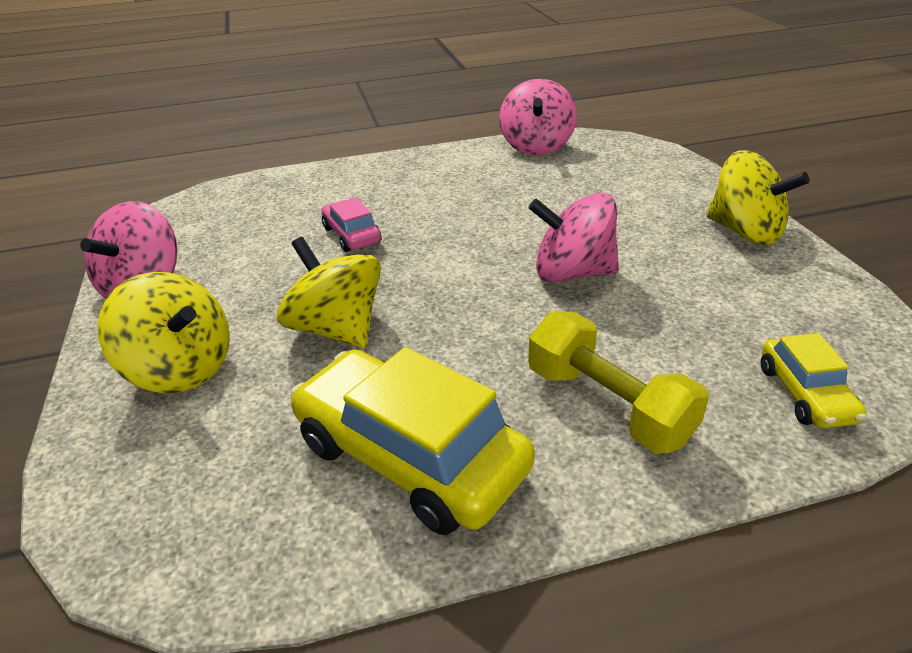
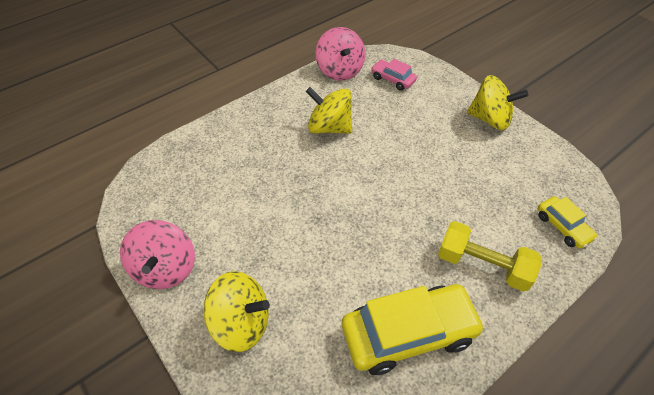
camera: 25 degrees left, 15 degrees up
(337, 329) = (314, 261): yellow spinning top -> yellow spinning top (329, 127)
(351, 235) = (272, 182): pink car -> pink car (392, 79)
(409, 456) = (408, 333): yellow car -> yellow car turned 150 degrees clockwise
(572, 273) = (418, 177): pink spinning top -> none

